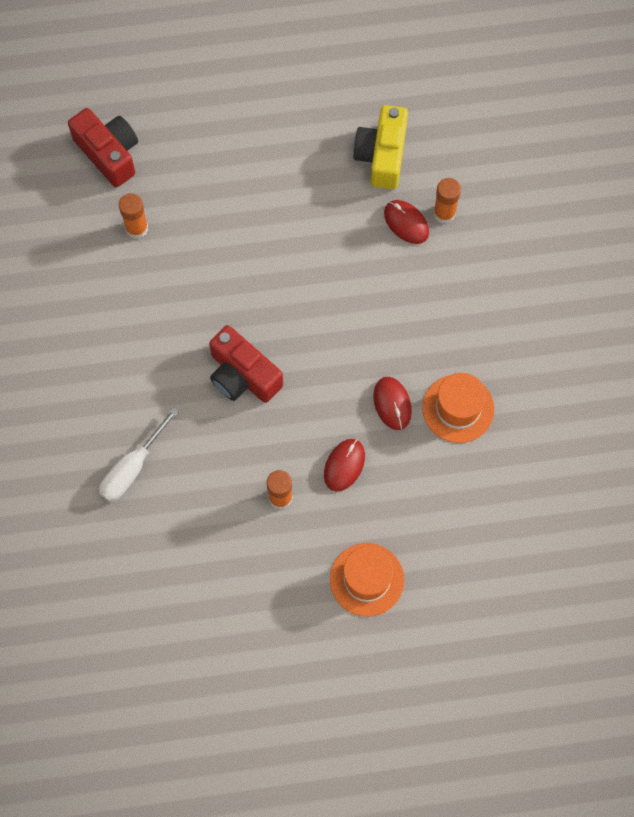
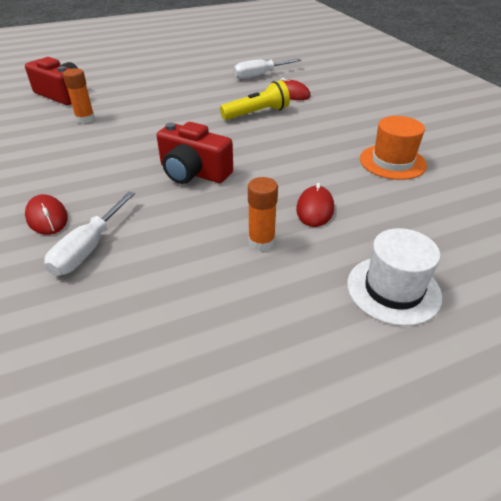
camera: 15 degrees left, 30 degrees down
(345, 265) = (257, 113): none -> yellow flashlight
(367, 579) = (393, 289): orange hat -> white hat
(382, 155) = (259, 75): yellow camera -> white screwdriver
(392, 404) = (335, 168): red mouse -> red mouse (47, 217)
(444, 213) = (315, 88): orange glue stick -> none

